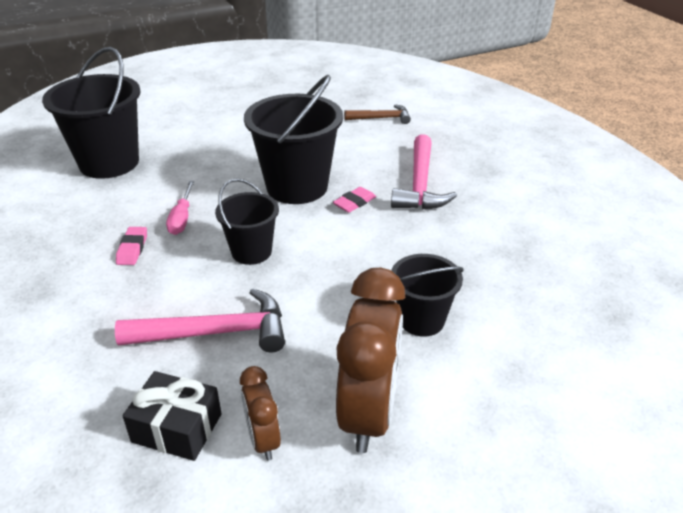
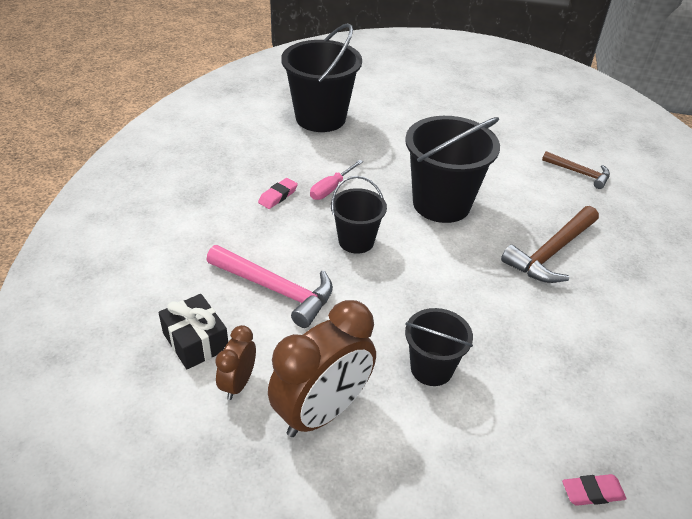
camera: 35 degrees right, 5 degrees up
(354, 203) = (475, 241): pink eraser -> pink eraser (592, 492)
(420, 184) = (551, 253): pink hammer -> brown hammer

